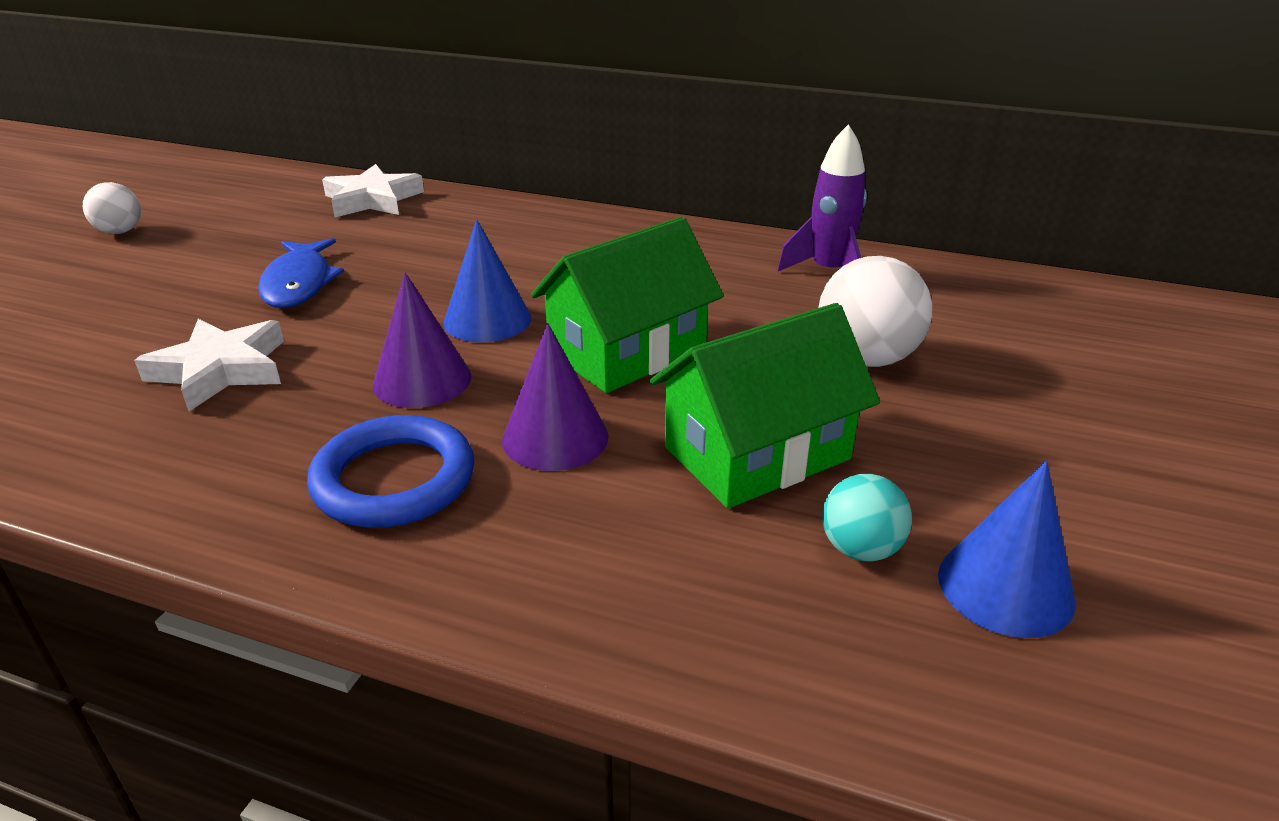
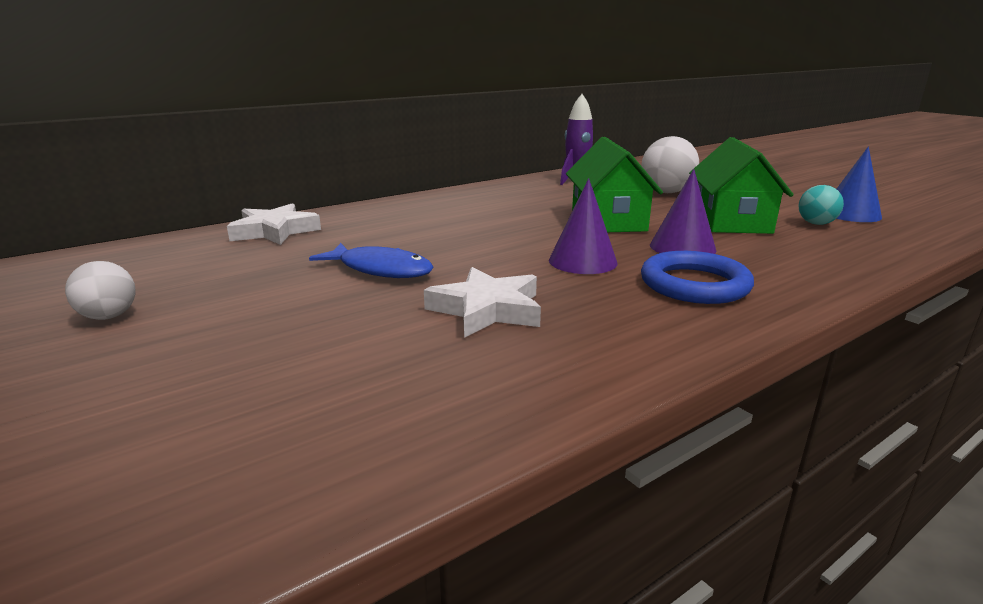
camera: 55 degrees left, 10 degrees down
(487, 320) = (527, 236): blue cone -> none

